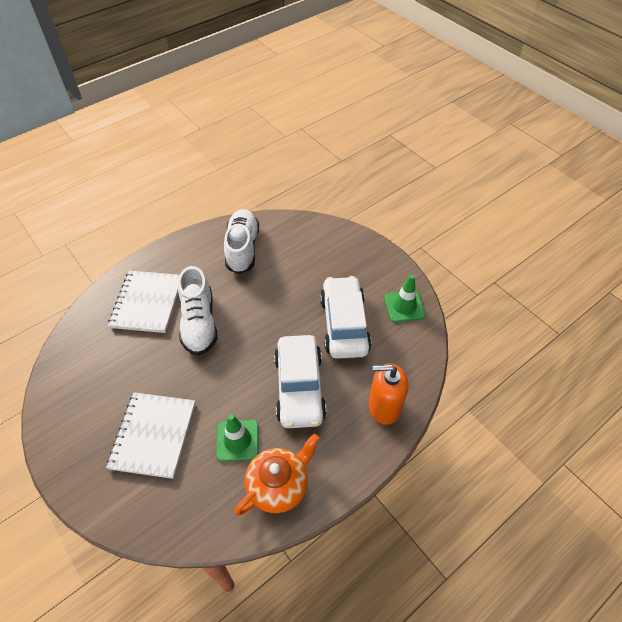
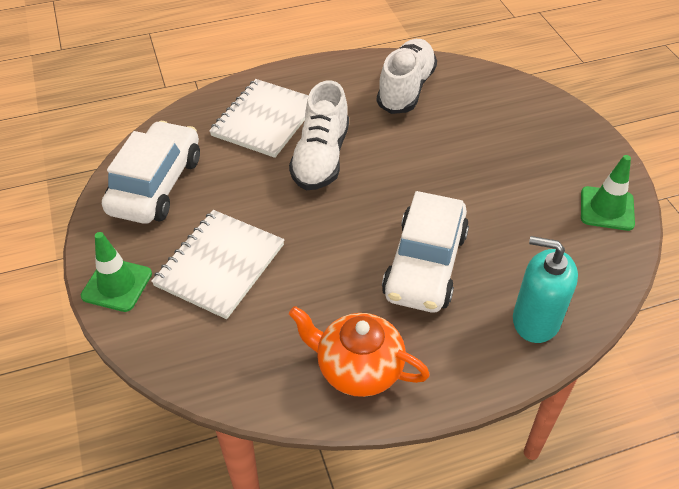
camera: 20 degrees right, 5 degrees down
(237, 440) = (322, 301): green traffic cone -> green traffic cone (117, 285)
(279, 485) = (357, 368): orange teapot -> orange teapot turned 135 degrees counterclockwise
(344, 324) = (512, 208): white car -> white car (156, 185)
(384, 406) = (535, 320): orange soap dispenser -> turquoise soap dispenser

